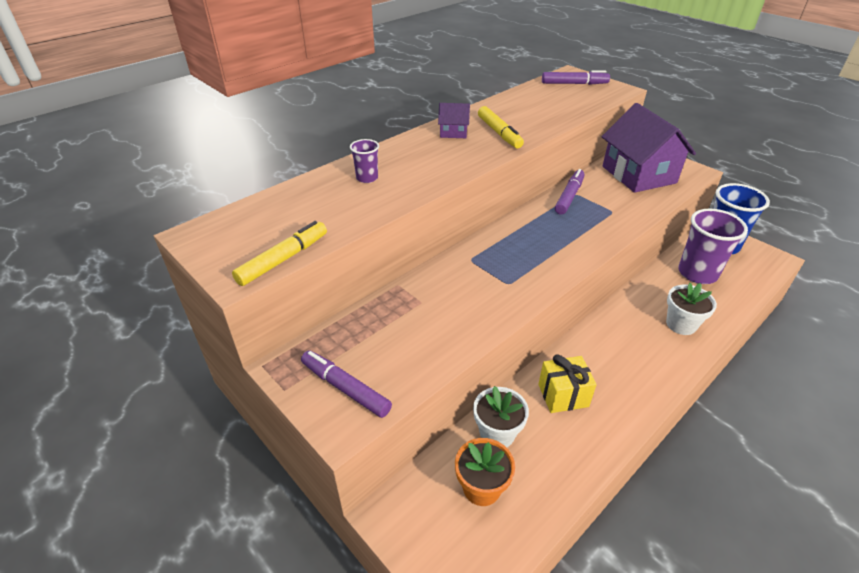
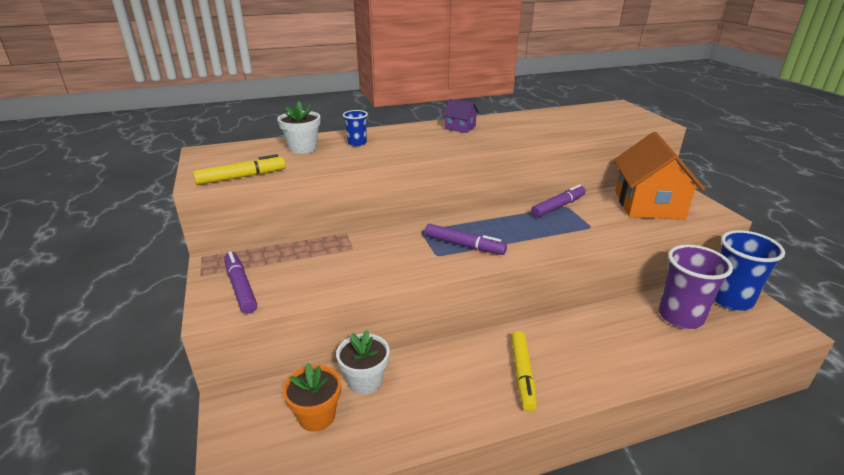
camera: 25 degrees right, 10 degrees down
(367, 178) = (357, 143): purple cup -> blue cup
(499, 133) = (499, 134): yellow marker -> yellow marker (522, 374)
(563, 395) = (449, 373): yellow gift -> none
(574, 84) = (613, 112): purple marker -> purple marker (464, 245)
(638, 174) = (648, 205): purple house -> orange house
(681, 324) = (623, 354): white flower pot -> white flower pot (303, 148)

